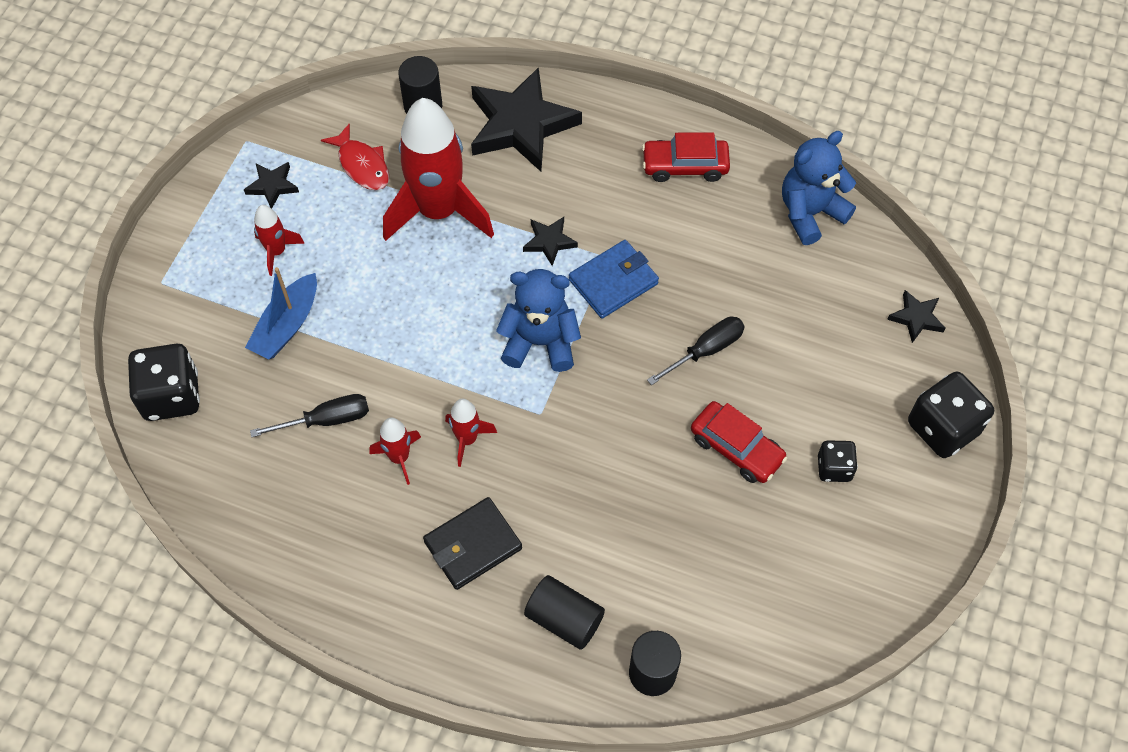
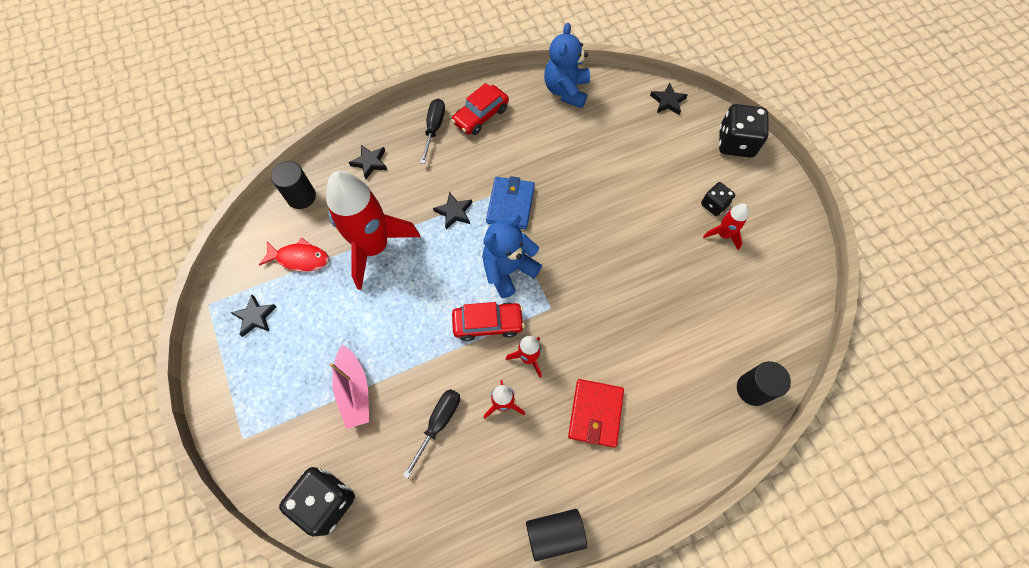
camera: 45 degrees left, 5 degrees up
(277, 251) = (300, 353): red rocket -> red rocket (723, 235)
(287, 325) = (354, 391): blue boat -> pink boat
(472, 545) = (595, 413): black wallet -> red wallet
(521, 125) = (370, 163): black star -> black star, size x0.45
(564, 619) = (683, 405): black cylinder -> black cylinder (554, 534)
(706, 350) = (594, 199): black screwdriver -> black screwdriver (434, 128)
(736, 448) = (662, 236): red car -> red car (488, 323)

